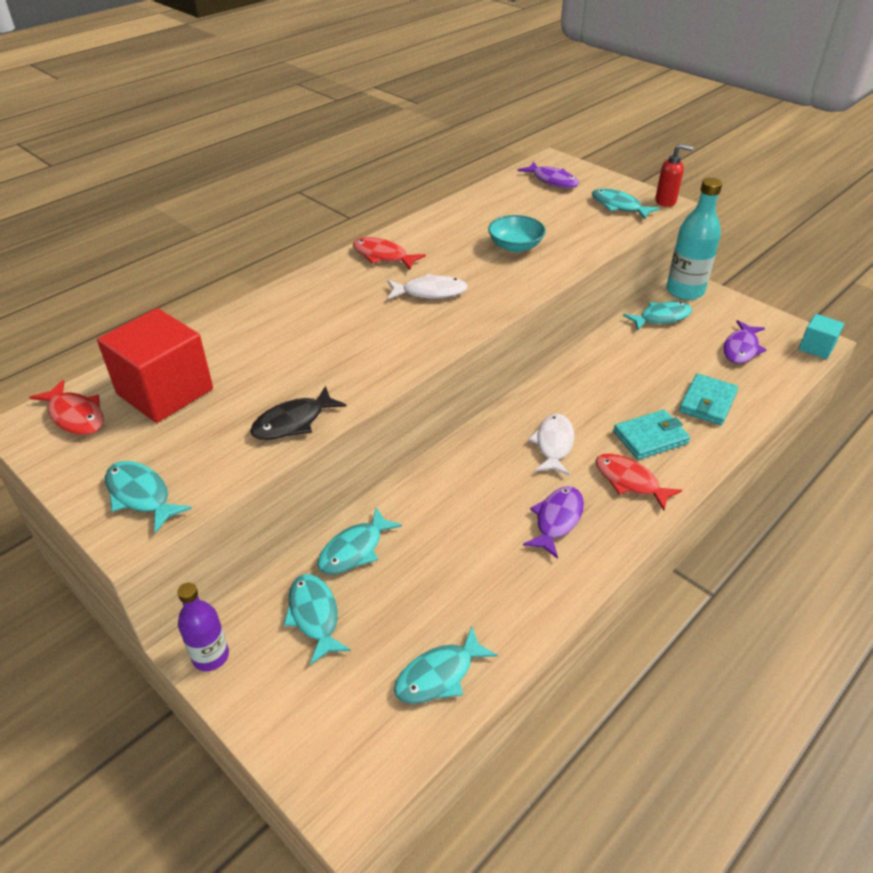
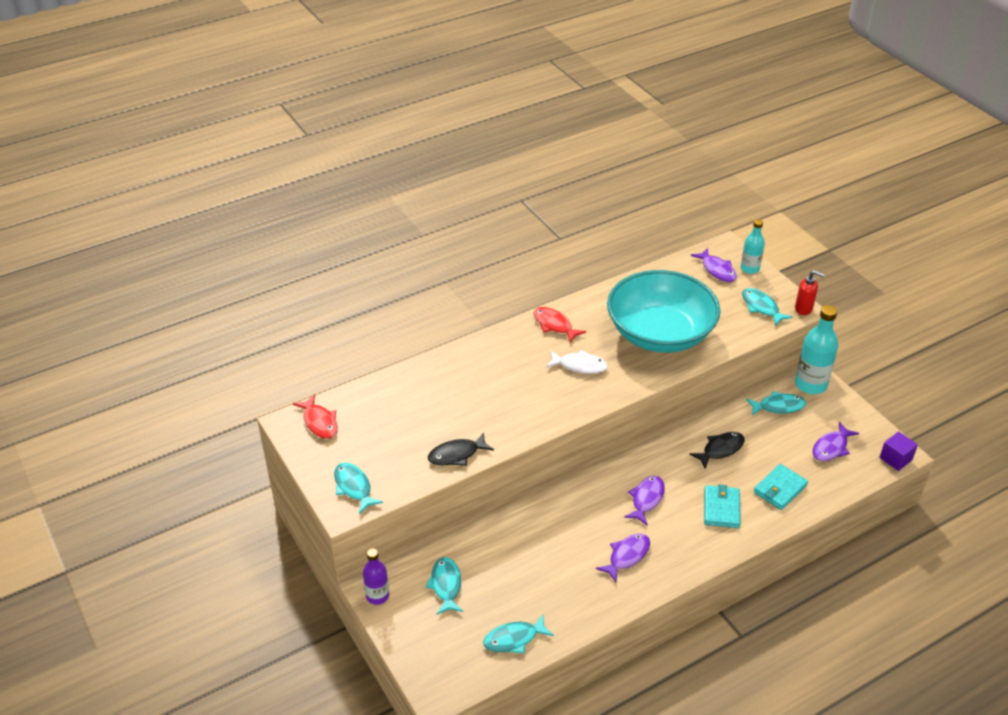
camera: 15 degrees right, 0 degrees up
(165, 392) = (378, 415): red cube -> none
(354, 549) = (482, 547): turquoise fish -> none
(515, 246) = (660, 333): turquoise bowl -> turquoise bowl, size x2.45
(554, 444) = (646, 499): white fish -> purple fish
(587, 175) = (750, 268): none -> turquoise bottle
(618, 372) = (720, 449): none -> black fish
(630, 481) = (691, 539): red fish -> none
(650, 437) = (721, 509): turquoise wallet -> turquoise wallet turned 75 degrees counterclockwise
(816, 348) = (895, 459): turquoise cube -> purple cube

